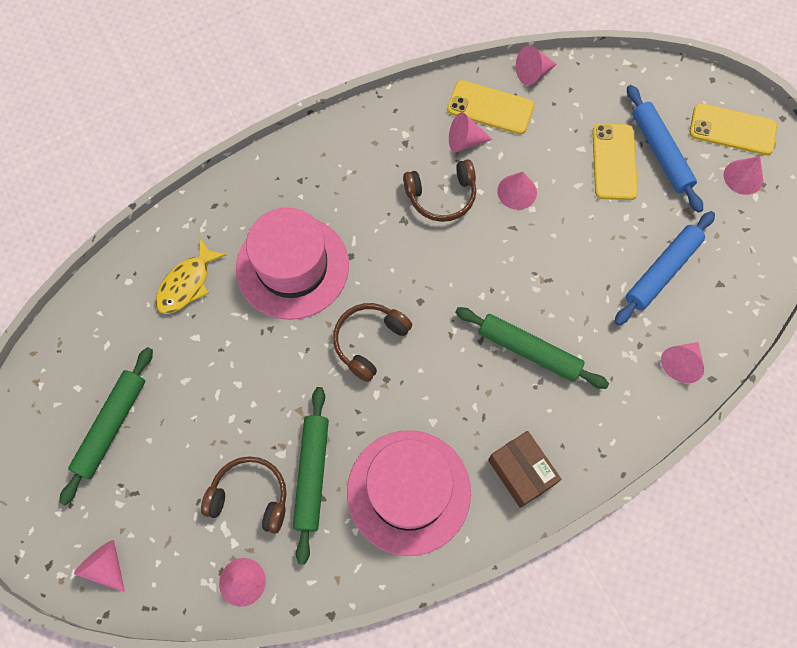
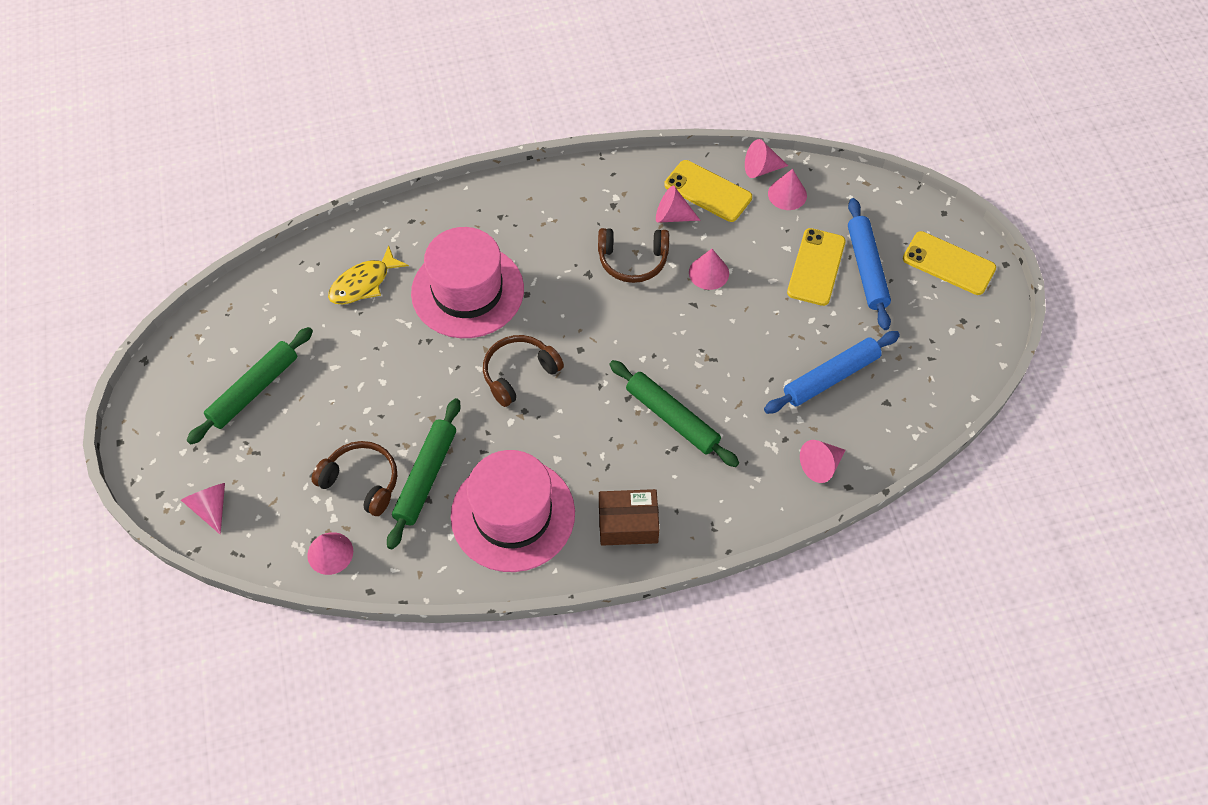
camera: 15 degrees right, 10 degrees down
(521, 472) = (628, 524): brown box -> brown box turned 75 degrees counterclockwise
(743, 177) = (945, 309): pink cone -> pink cone (787, 194)

